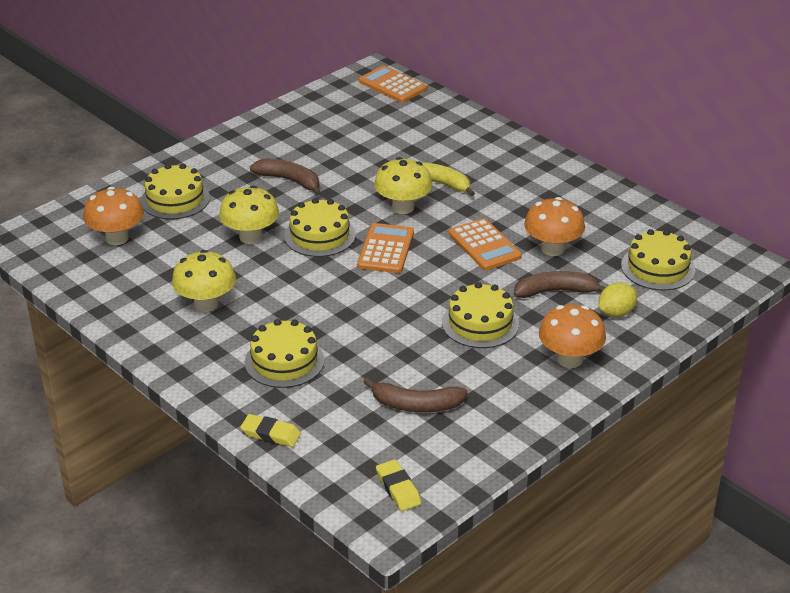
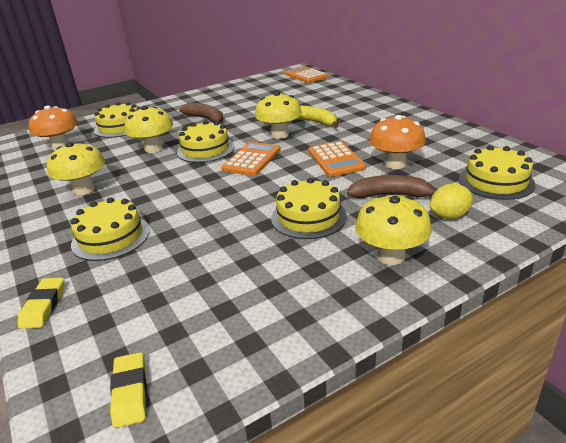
camera: 15 degrees right, 5 degrees down
(270, 434) = (43, 306): yellow eraser -> yellow eraser turned 60 degrees clockwise
(416, 405) = (208, 289): brown banana -> none
(569, 359) = (391, 256): orange mushroom -> yellow mushroom

